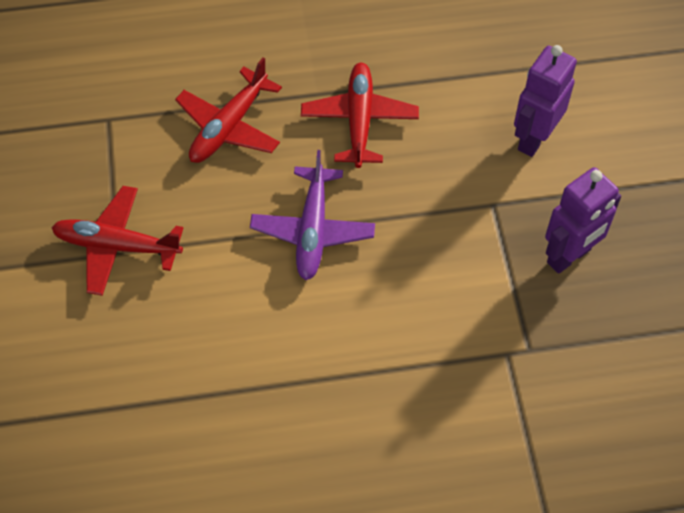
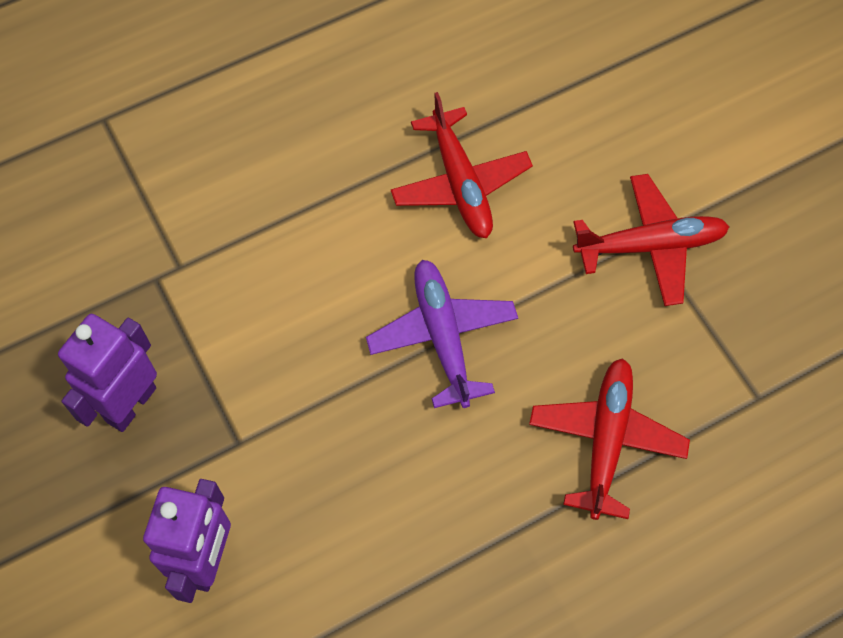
camera: 160 degrees right, 5 degrees up
(359, 120) = (446, 508): red plane -> red plane (460, 183)

